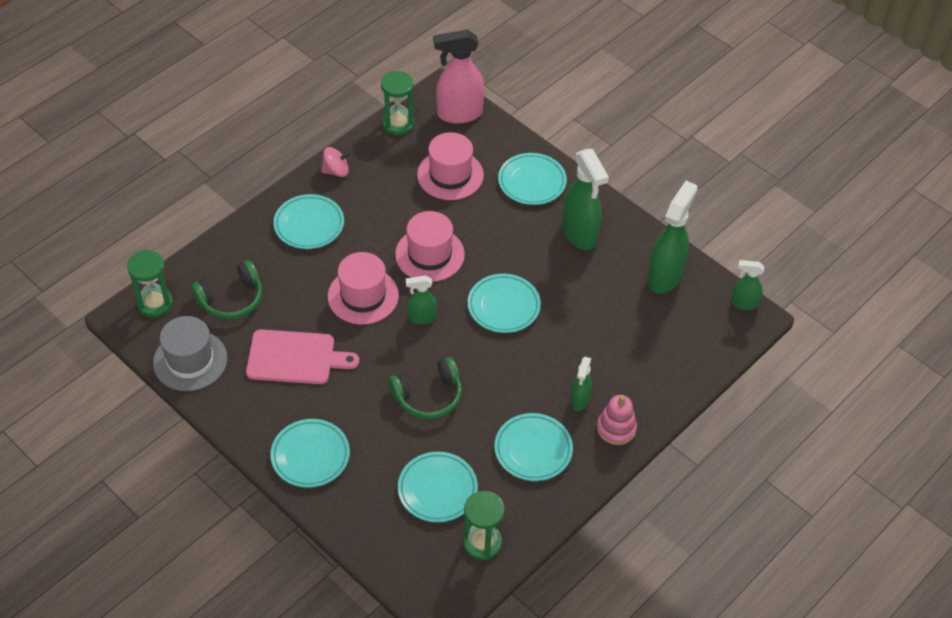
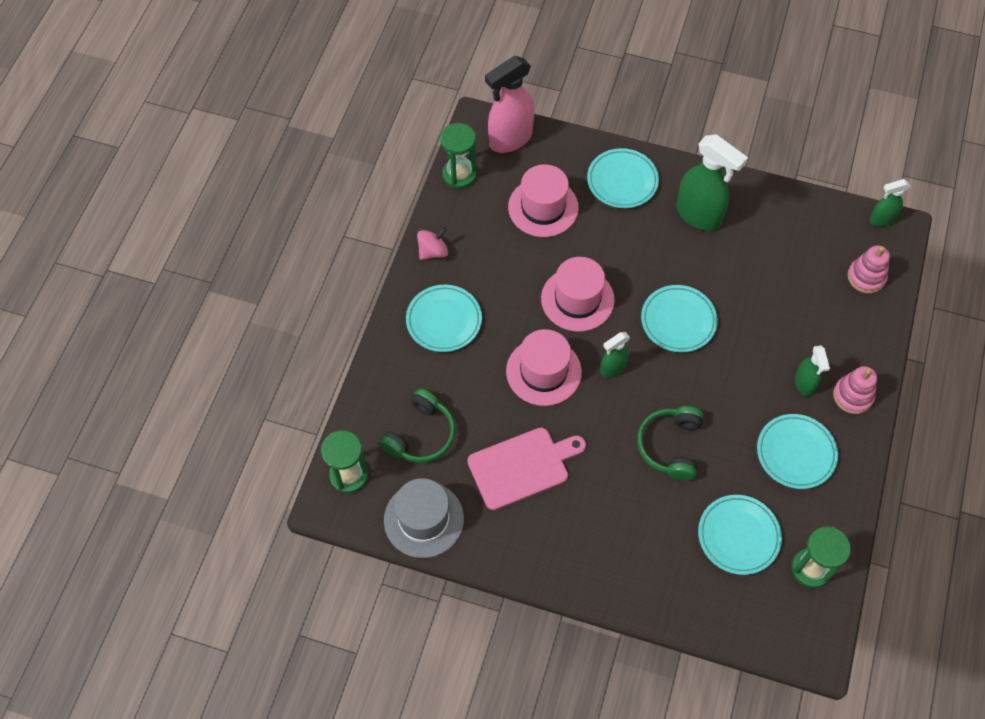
camera: 25 degrees left, 10 degrees up
(310, 455) = (602, 561): turquoise plate -> none
(428, 396) = (670, 446): green headphones -> green headphones turned 150 degrees clockwise
(665, 276) = (799, 224): green spray bottle -> none
(696, 342) = (866, 277): none -> pink stacking toy

